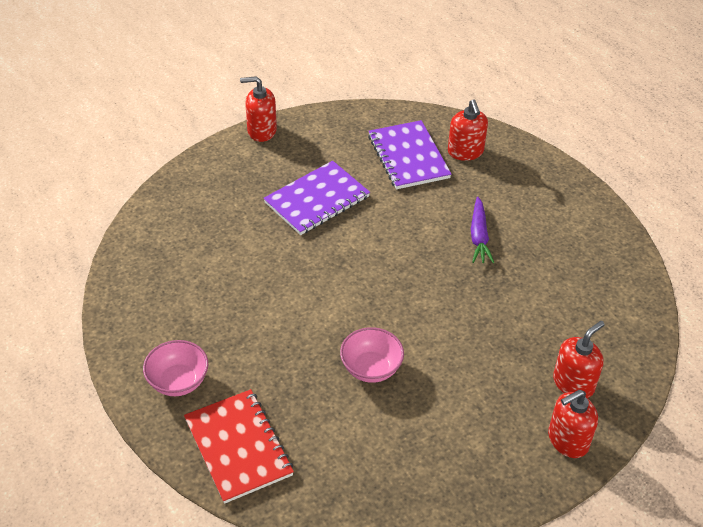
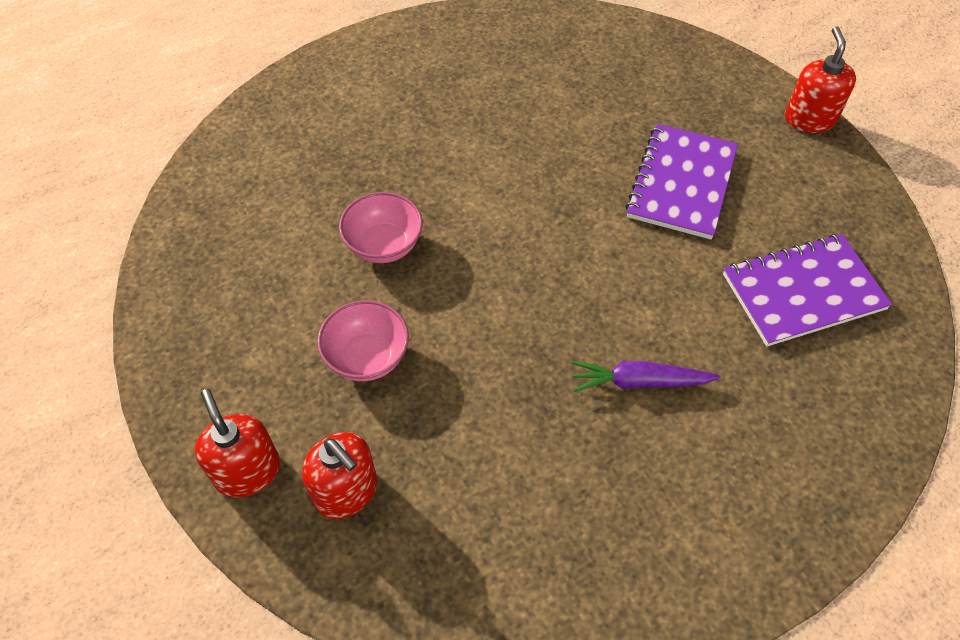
camera: 90 degrees right, 10 degrees up
(178, 381) = (372, 75): pink bowl -> pink bowl (367, 357)
(238, 447) = (281, 129): red notebook -> none
(317, 200) = (681, 183): purple notebook -> purple notebook turned 60 degrees clockwise
(465, 152) = (839, 373): red soap dispenser -> none

